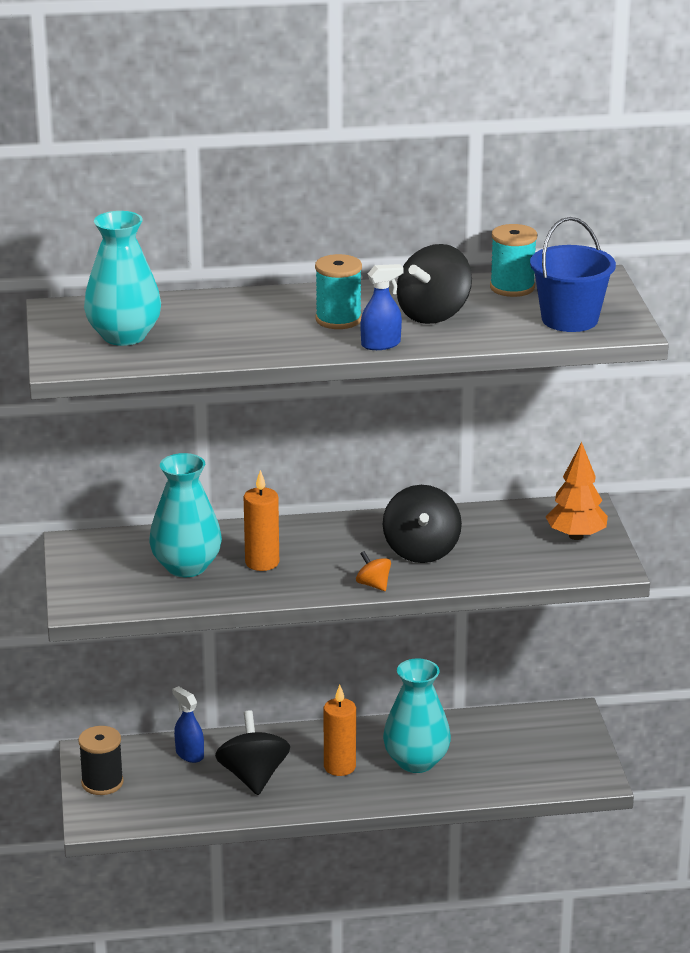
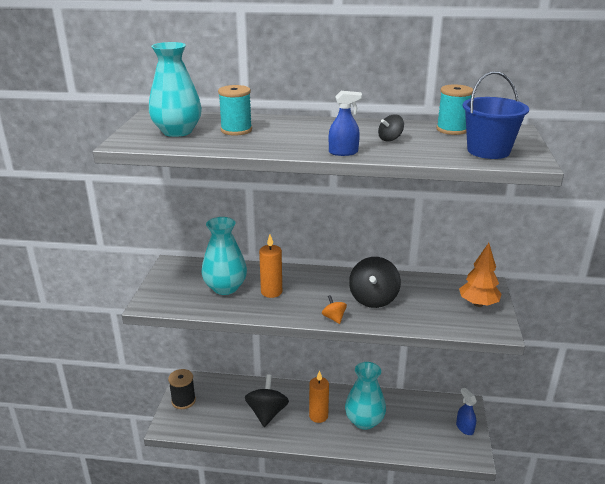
camera: 15 degrees right, 0 degrees up
(189, 754) = (238, 391): blue spray bottle -> blue spray bottle (464, 428)
(338, 319) = (323, 136): turquoise spool -> turquoise spool (236, 130)
(433, 314) = (390, 139): black spinning top -> black spinning top, size x0.50

